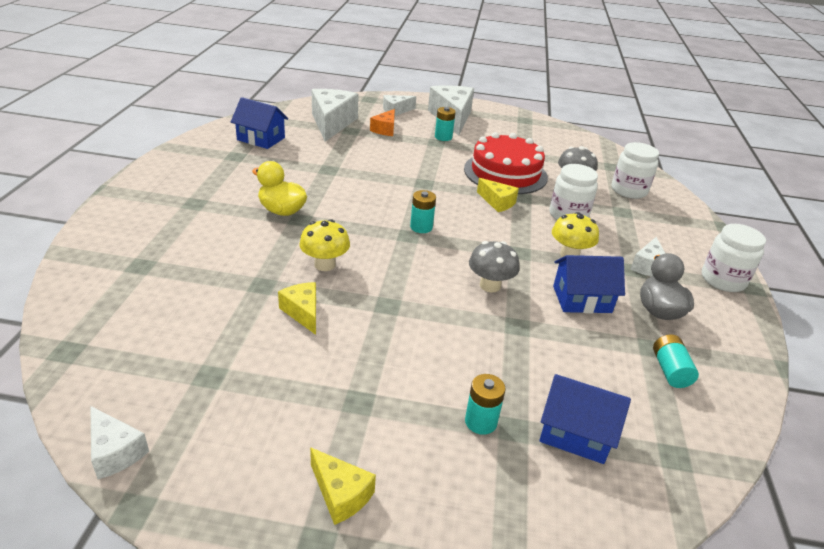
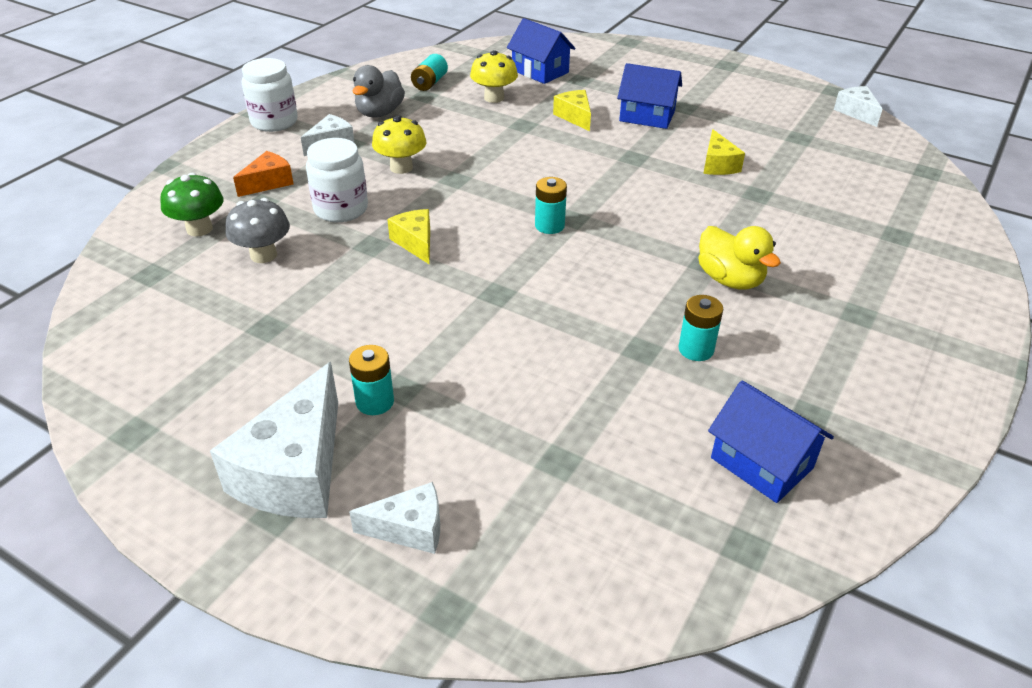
camera: 155 degrees left, 5 degrees up
(325, 264) = (686, 202): yellow mushroom -> yellow mushroom (494, 98)
(332, 123) = (593, 498): white cheese -> none
(340, 494) = (708, 76): yellow cheese -> yellow cheese (575, 117)
(385, 129) = (481, 451): orange cheese -> orange cheese (268, 183)
(480, 422) = (601, 85): turquoise battery -> turquoise battery (696, 349)
(490, 285) = (519, 155): grey mushroom -> none
(505, 173) = (347, 291): red cake -> none
(582, 299) = (440, 131): blue house -> blue house (647, 116)
(629, 190) = (199, 229): white jar -> green mushroom

